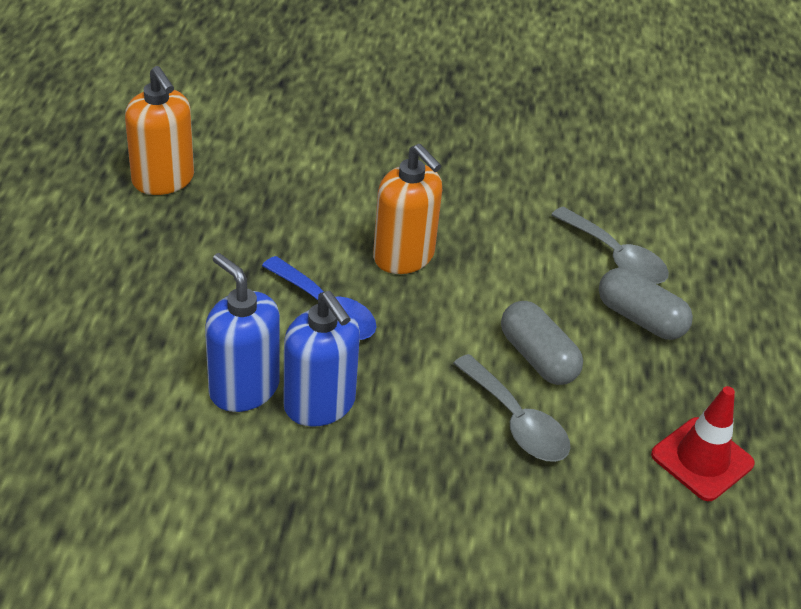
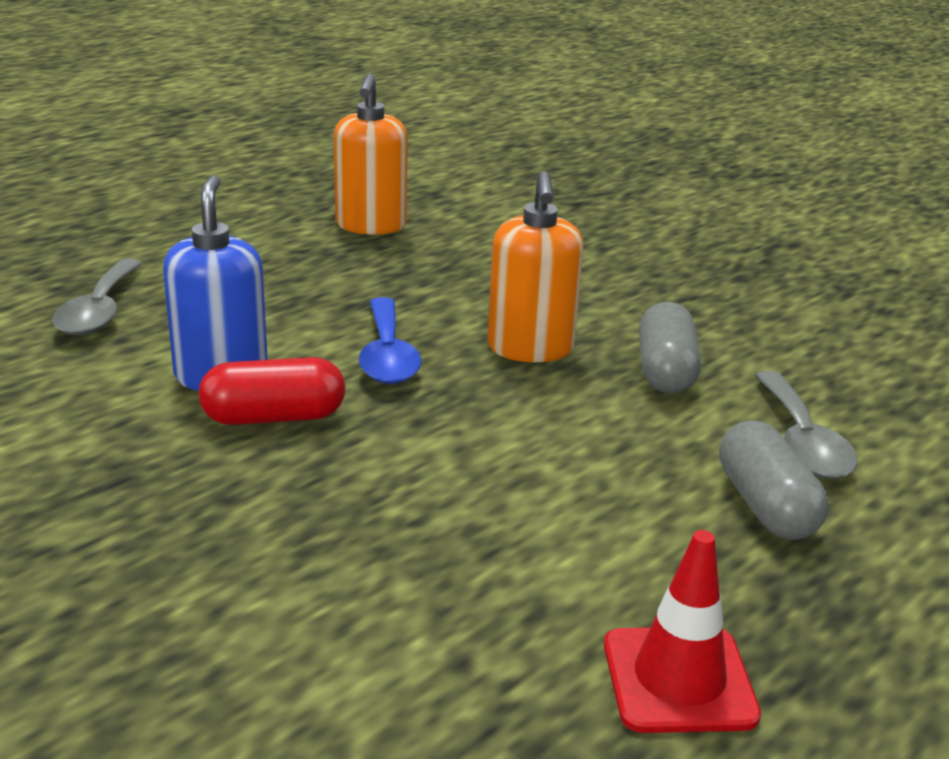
camera: 40 degrees right, 15 degrees down
(320, 404) = (274, 417): blue soap dispenser -> red capsule
(516, 421) = (468, 525): grey spoon -> grey spoon (99, 311)
(537, 357) = (575, 483): grey capsule -> grey capsule (665, 371)

